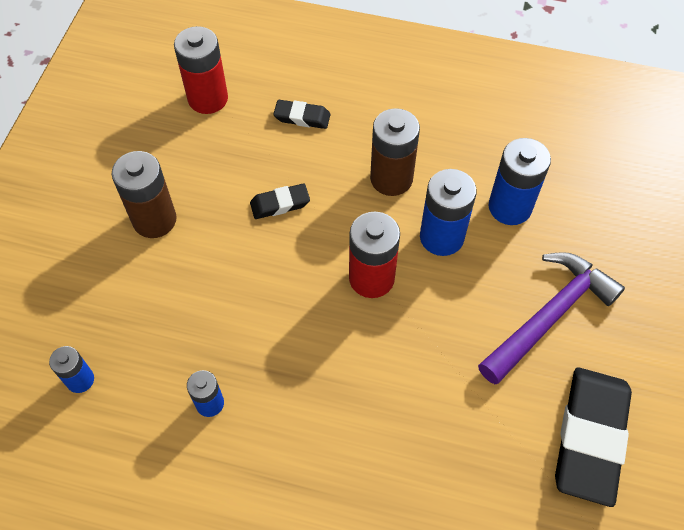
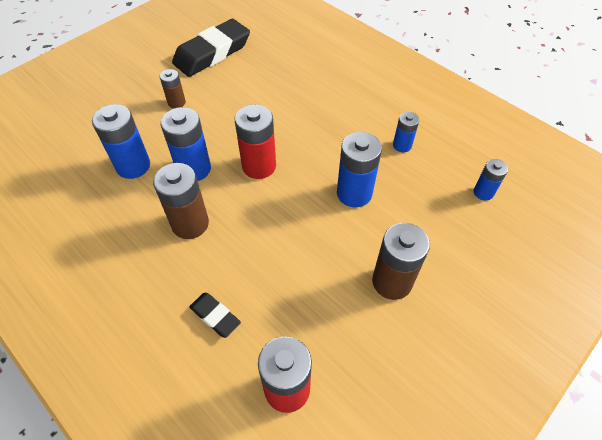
camera: 150 degrees left, 5 degrees down
(239, 298) = (354, 193): none -> blue battery
(280, 204) = (285, 245): black eraser -> none
(549, 316) = (176, 103): purple hammer -> brown battery

